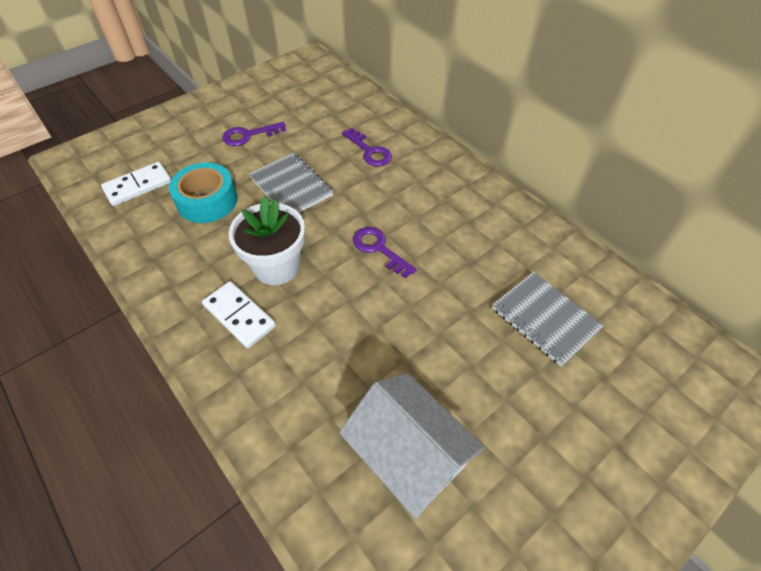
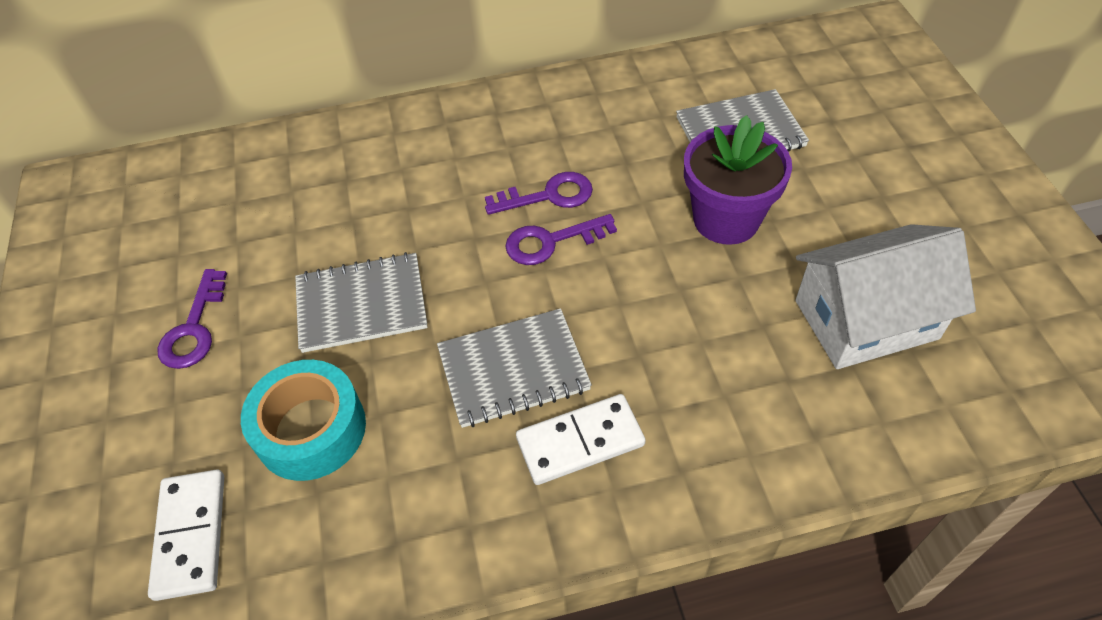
camera: 60 degrees left, 0 degrees up
(276, 266) = (513, 369): white flower pot -> grey notebook
(369, 151) = (357, 188): purple key -> purple key (548, 196)
(453, 336) = (726, 219): none -> purple flower pot

